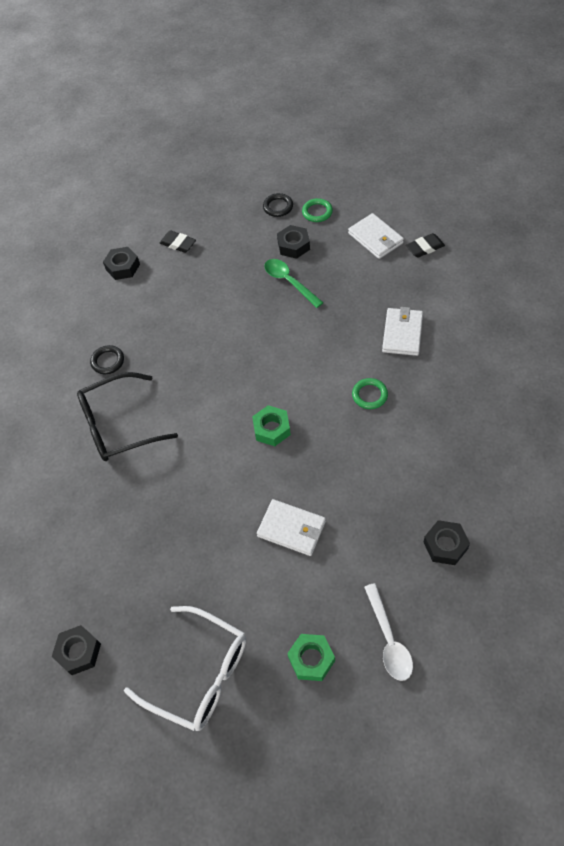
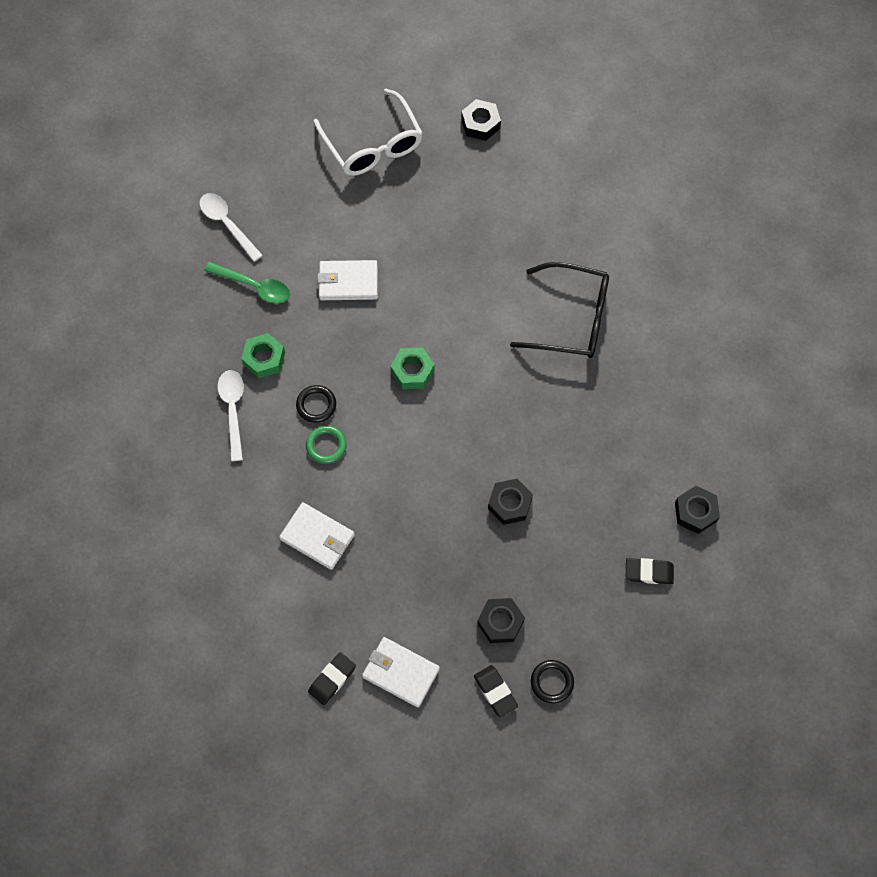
camera: 150 degrees right, 10 degrees up
(108, 361) = (630, 383): black ring -> black ring (316, 405)
(118, 425) = (571, 319): black glasses -> black glasses turned 60 degrees clockwise
(199, 674) = (372, 145): white glasses -> white glasses turned 120 degrees counterclockwise
(289, 282) = (480, 563): green spoon -> green spoon (254, 286)
(311, 659) = (286, 187): green nut -> green nut (264, 358)
(317, 212) = (495, 691): green ring -> black eraser
(402, 333) = (317, 537): white wallet -> white wallet turned 45 degrees counterclockwise
(440, 450) = (233, 410): none -> white spoon
(445, 545) = (201, 318): black nut -> black nut (509, 504)

